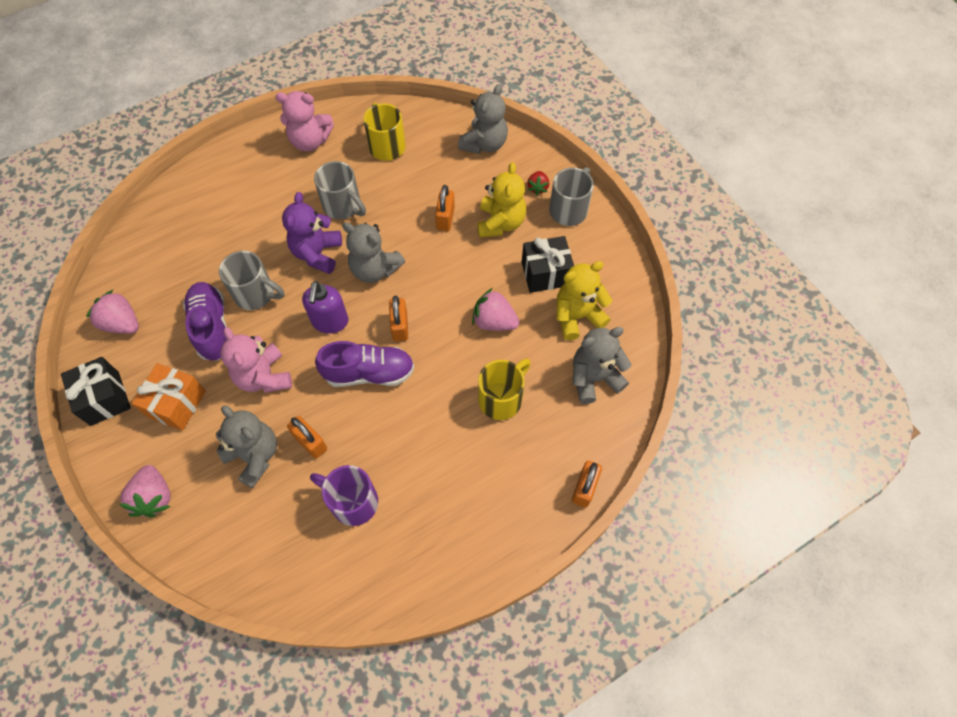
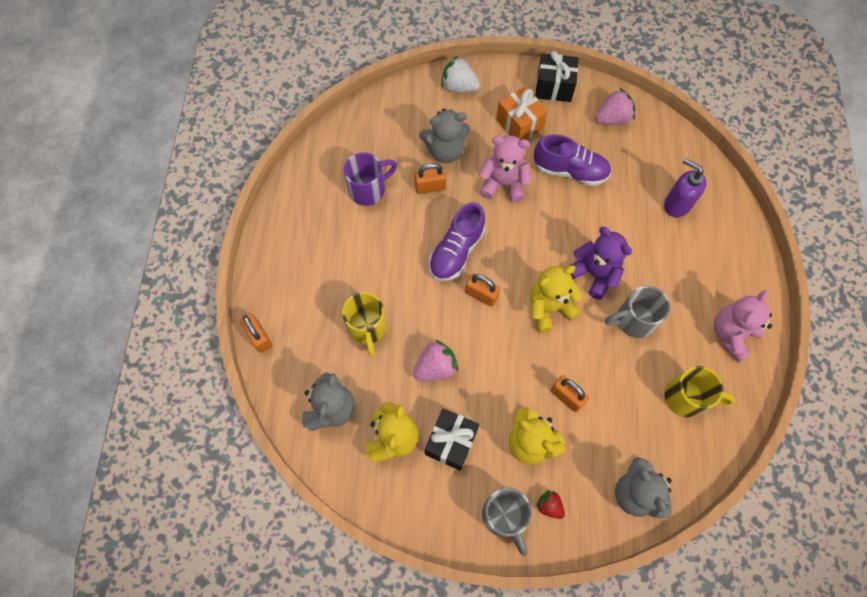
camera: 125 degrees right, 5 degrees up
(154, 497) = (459, 87): pink strawberry -> white strawberry
(256, 294) = (581, 212): grey mug -> none
(330, 322) = (520, 249): purple soap dispenser -> purple soap dispenser (676, 204)
(375, 269) = (549, 307): grey teddy bear -> yellow teddy bear

